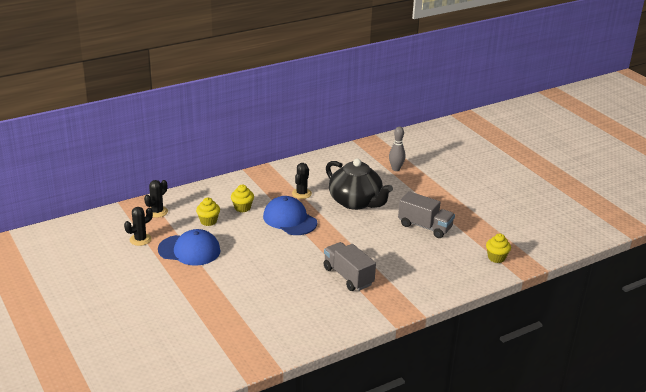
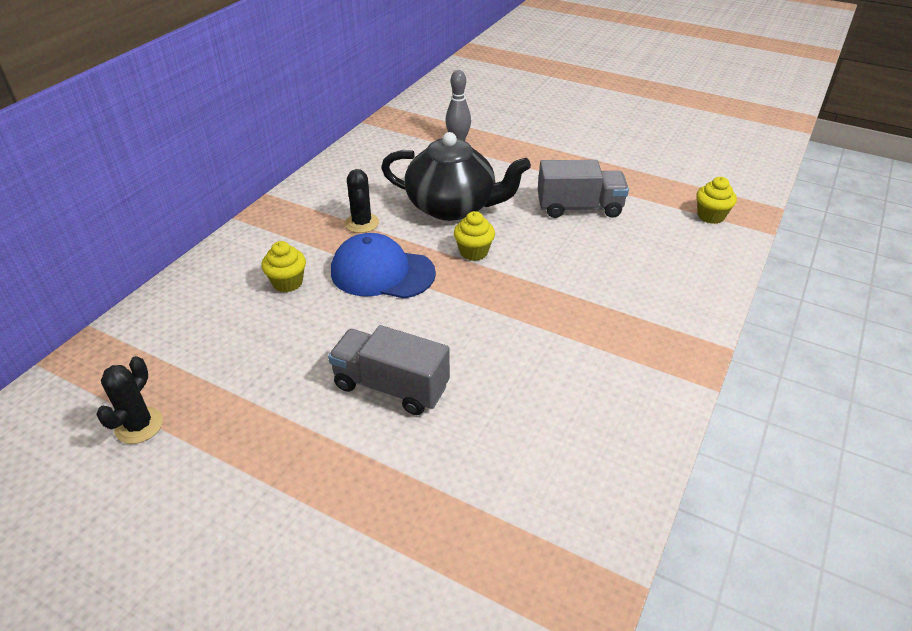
camera: 30 degrees left, 10 degrees up
(157, 212) = (134, 352): black cactus -> none
(189, 250) = (256, 404): blue cap -> none
(208, 221) = (247, 331): yellow cupcake -> yellow cupcake (473, 252)
(348, 276) = (561, 332): grey truck -> grey truck (391, 386)

